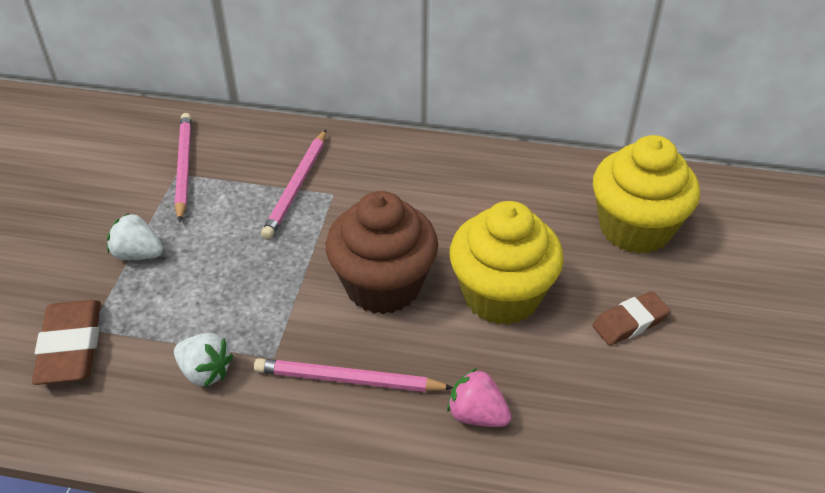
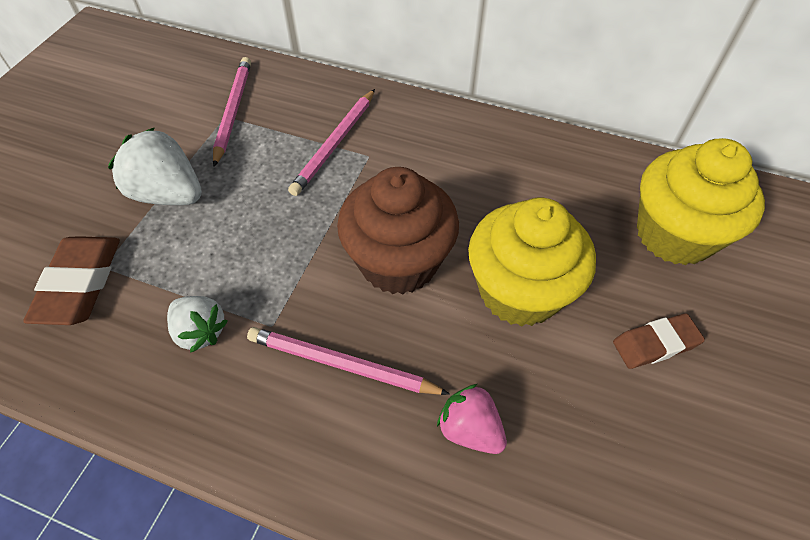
camera: 10 degrees right, 10 degrees up
(138, 254) = (168, 194): white strawberry -> white strawberry, size x1.57

